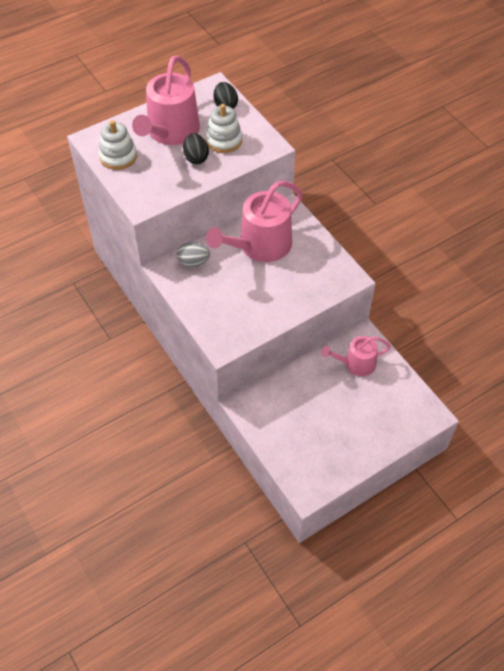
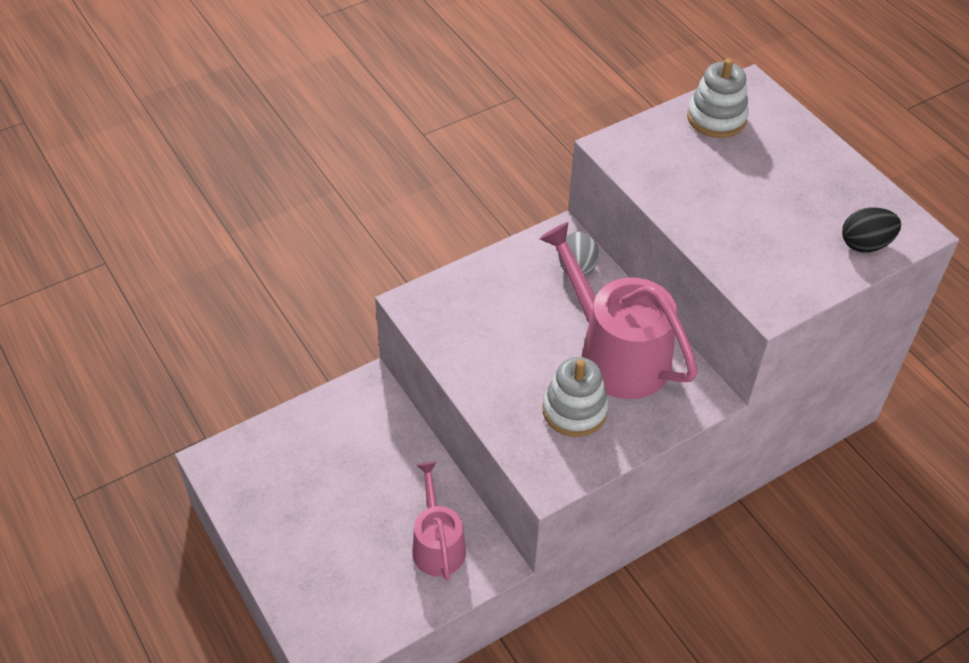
camera: 90 degrees right, 5 degrees down
(171, 132) = (784, 176): pink watering can -> none
(196, 158) = (727, 206): black egg -> none
(224, 140) = (775, 241): white stacking toy -> white stacking toy (574, 410)

